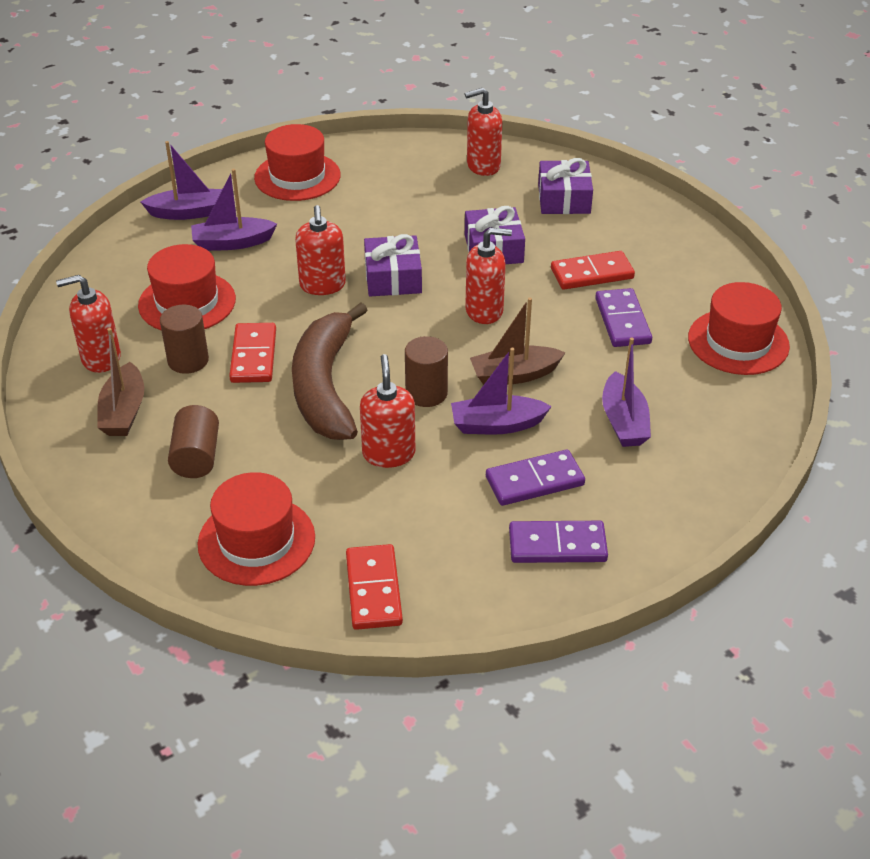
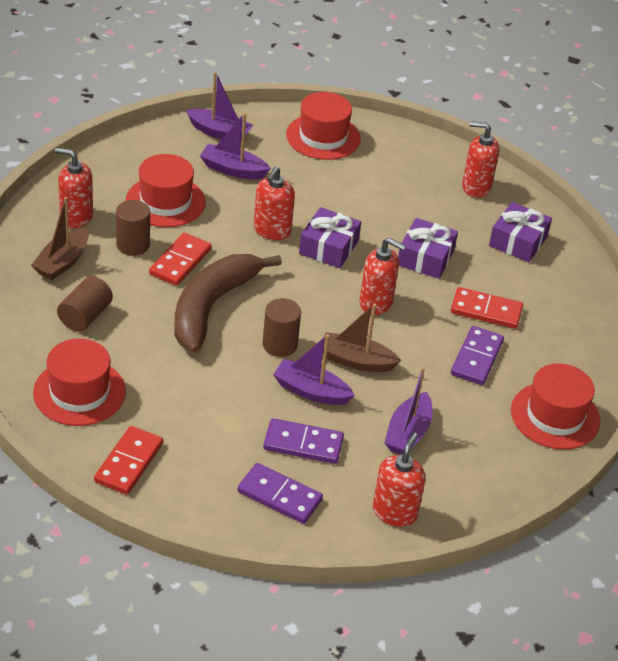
camera: 25 degrees right, 0 degrees up
(388, 453) = (216, 375): red soap dispenser -> red soap dispenser (395, 512)

